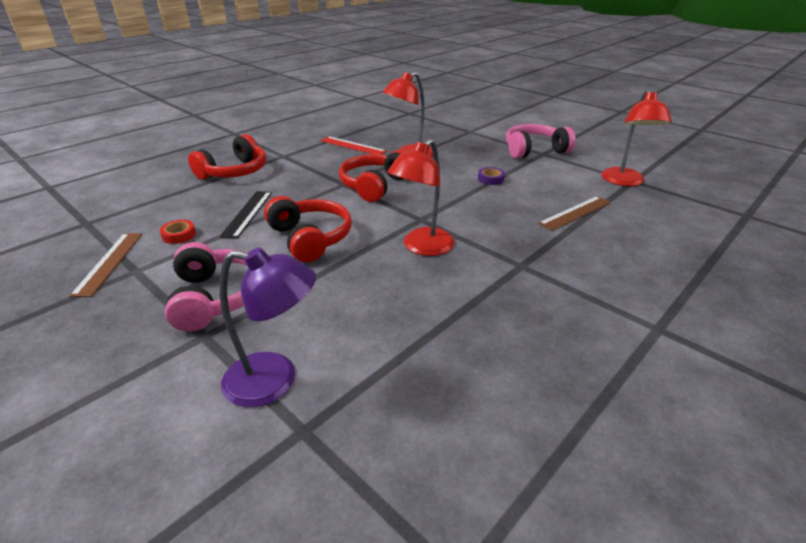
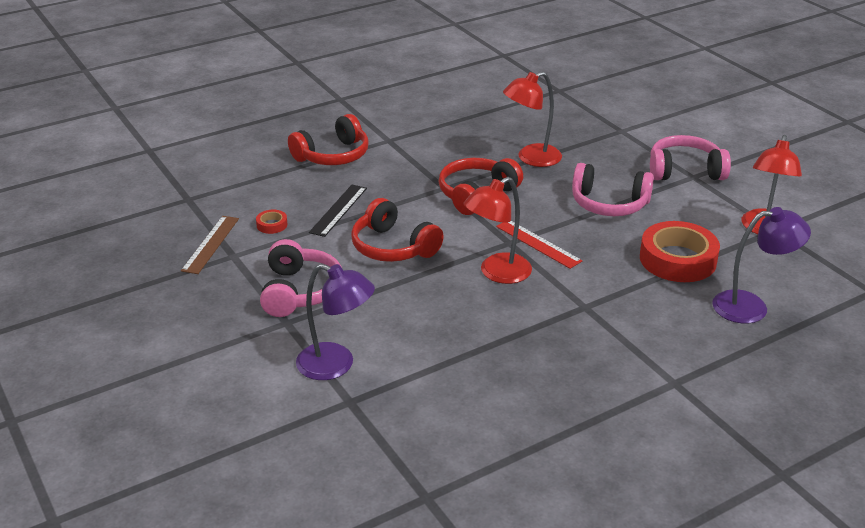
camera: 15 degrees right, 0 degrees up
(310, 238) = (393, 247): red headphones -> red headphones turned 150 degrees clockwise
(353, 146) = (470, 135): red ruler -> red ruler (538, 243)
(490, 179) = (609, 204): purple tape -> pink headphones
(575, 213) = (677, 259): brown ruler -> red tape
(666, 242) = (751, 306): none -> purple lamp

